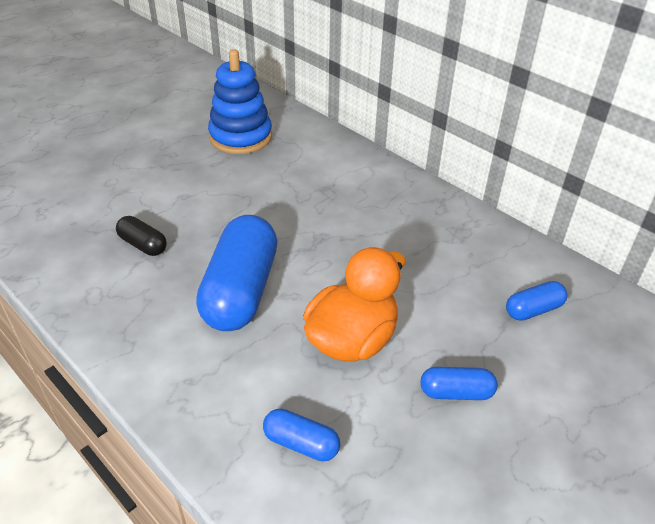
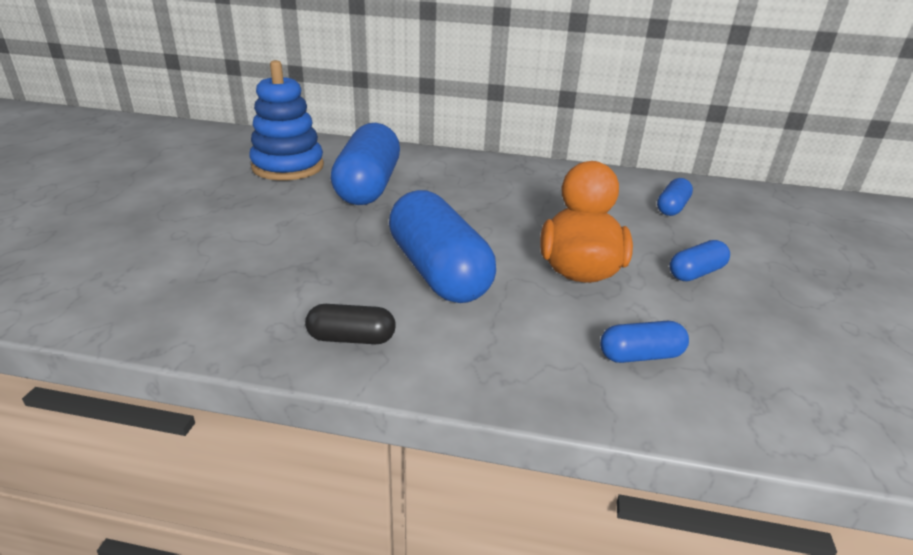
camera: 35 degrees left, 10 degrees down
(143, 245) = (287, 271): black capsule -> black capsule (351, 338)
(279, 180) = (368, 186): none -> blue capsule

